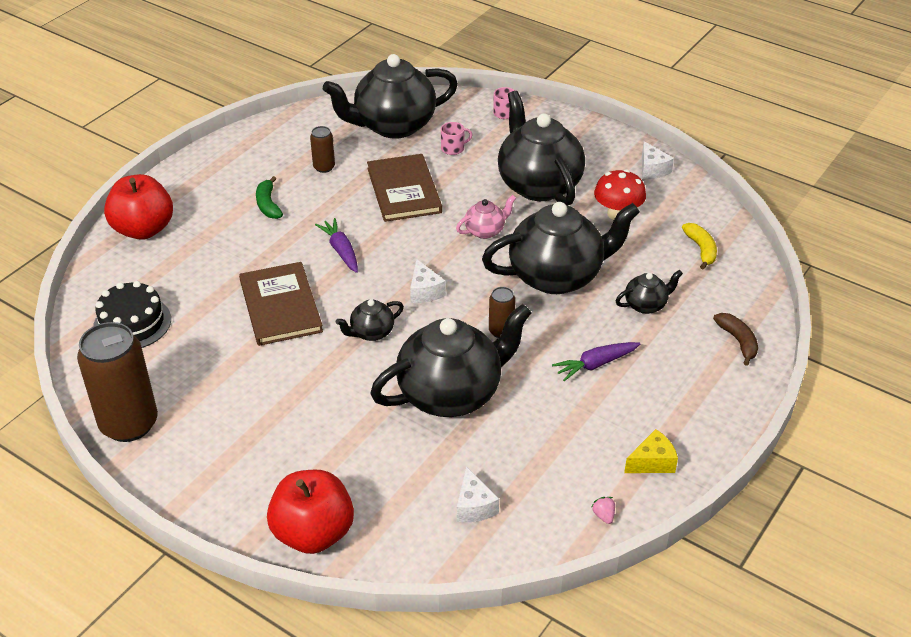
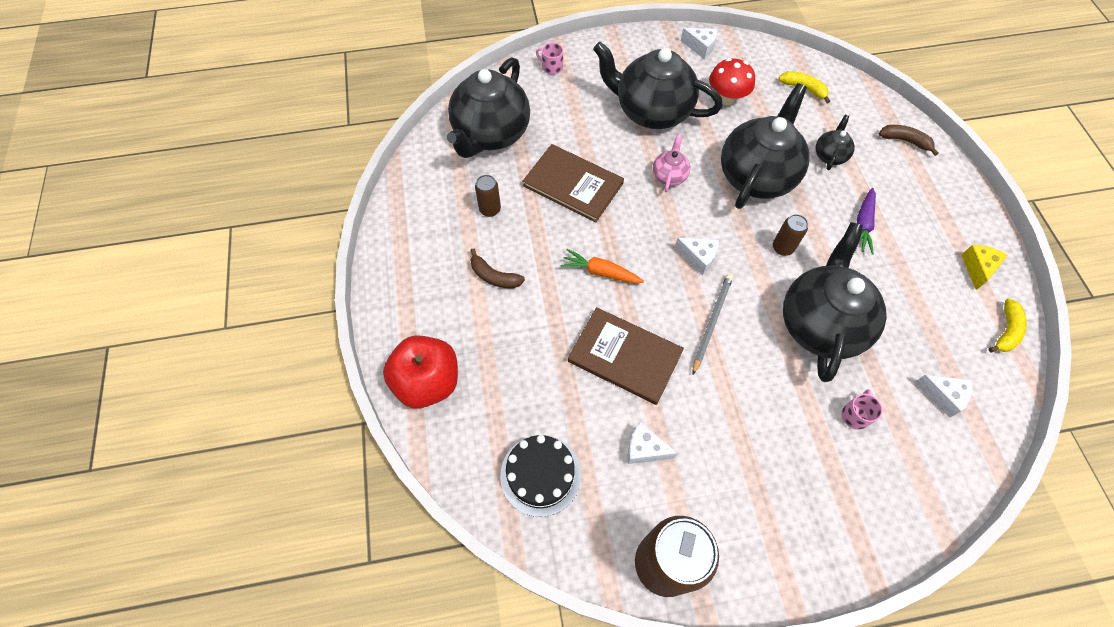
camera: 45 degrees left, 20 degrees up
(213, 361) = (645, 449): none -> white cheese
(268, 205) = (494, 276): green banana -> brown banana
(313, 533) = (894, 517): red apple -> none
(341, 251) = (600, 272): purple carrot -> orange carrot
(371, 332) = (712, 322): black teapot -> grey pencil
(453, 148) = (558, 123): pink mug -> pink mug (855, 415)
(603, 515) = (1006, 331): pink strawberry -> yellow banana

